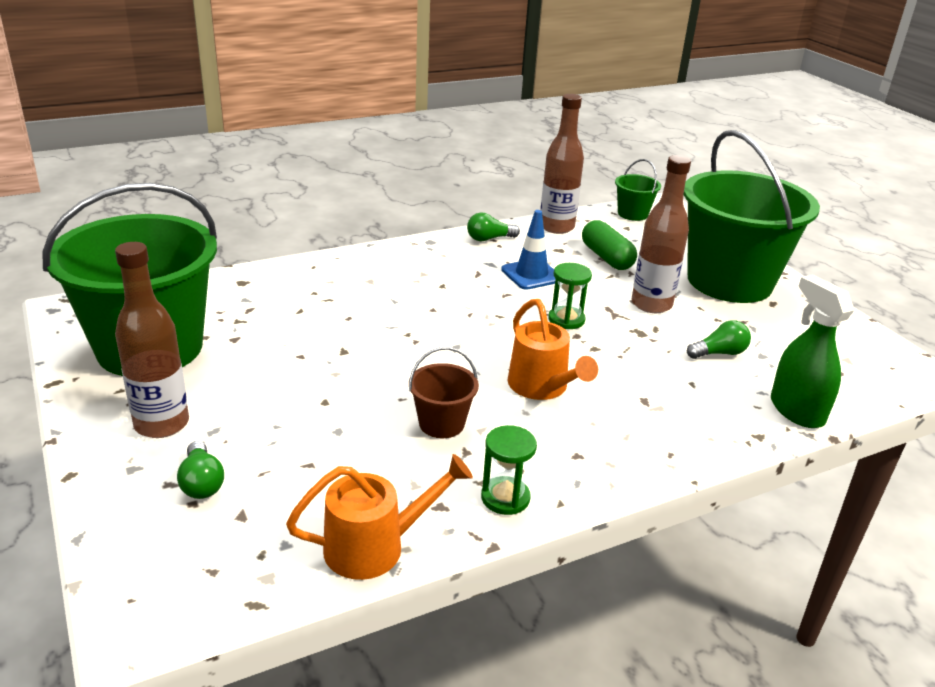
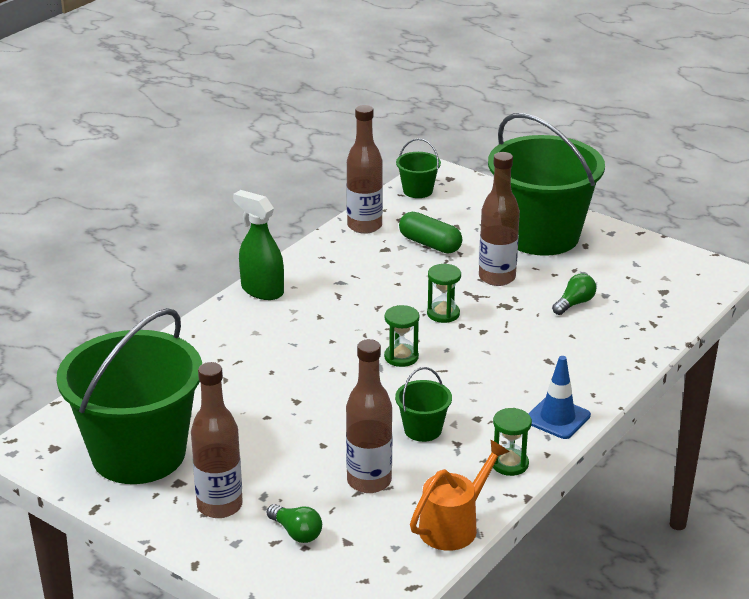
camera: 25 degrees left, 0 degrees up
(332, 457) = (369, 481): none -> brown bottle
(441, 423) = (423, 430): brown bucket -> green bucket
(486, 345) = (401, 357): none -> green hourglass
(489, 239) = (318, 257): green light bulb -> none
(531, 274) = (382, 281): blue traffic cone -> blue traffic cone (557, 418)
(542, 388) = (470, 376): orange watering can -> none
(796, 410) = (654, 331): green spray bottle -> green spray bottle (262, 290)

